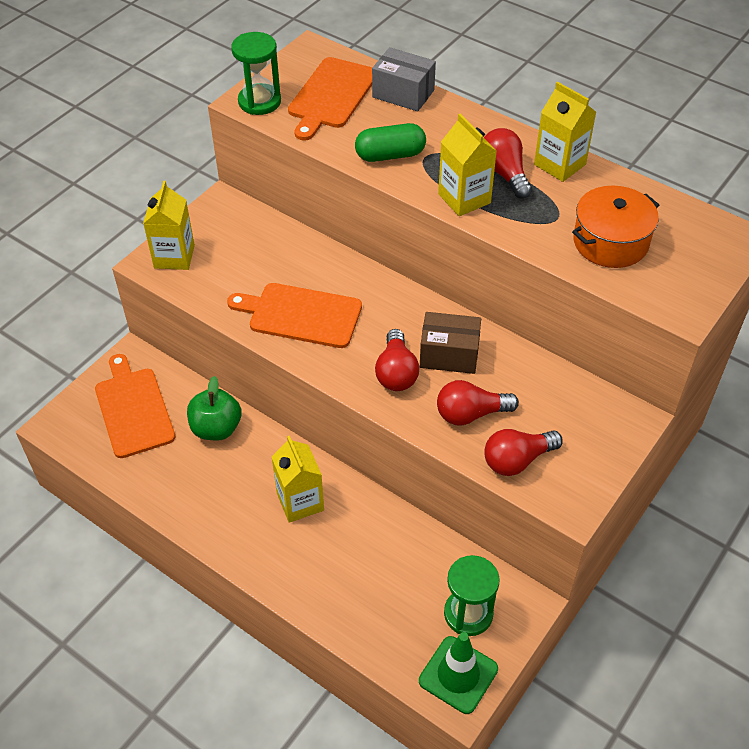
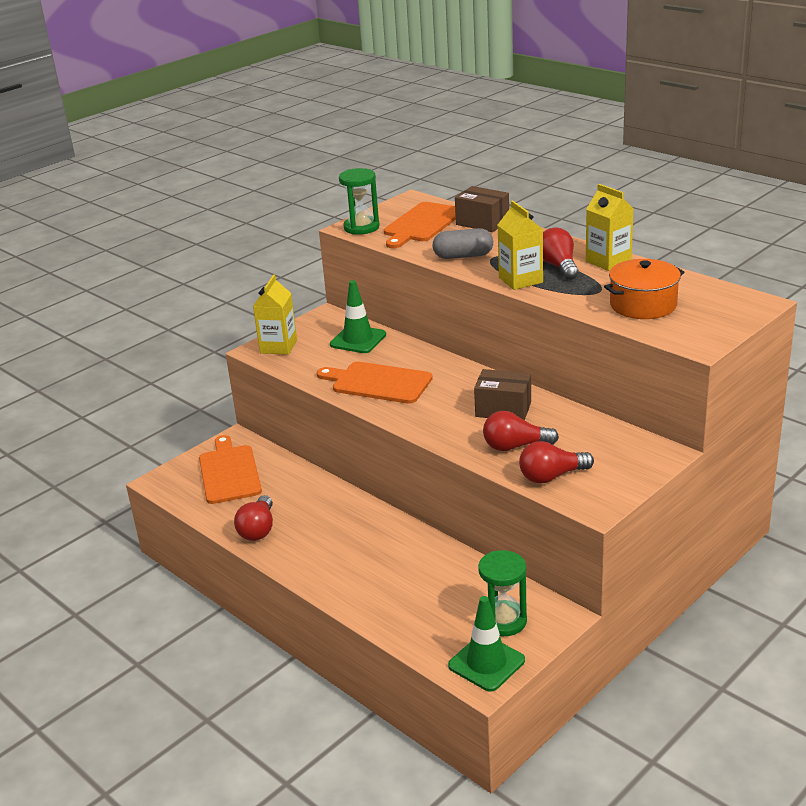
camera: 10 degrees right, 20 degrees down
(216, 428) = (298, 487): green apple -> none
(266, 243) = (358, 340): none -> green traffic cone
(300, 502) = (363, 538): yellow carton -> none
(390, 155) = (463, 256): green capsule -> grey capsule
(396, 372) = (454, 419): red light bulb -> red light bulb (258, 529)
(403, 94) = (482, 222): grey box -> brown box

